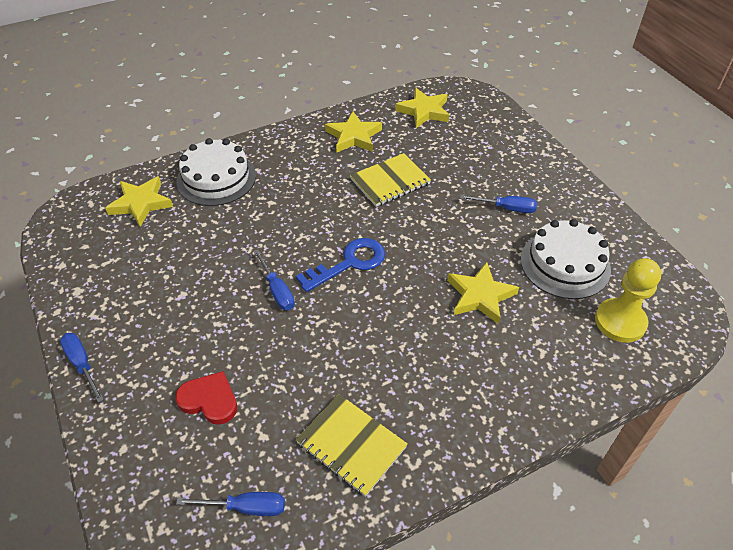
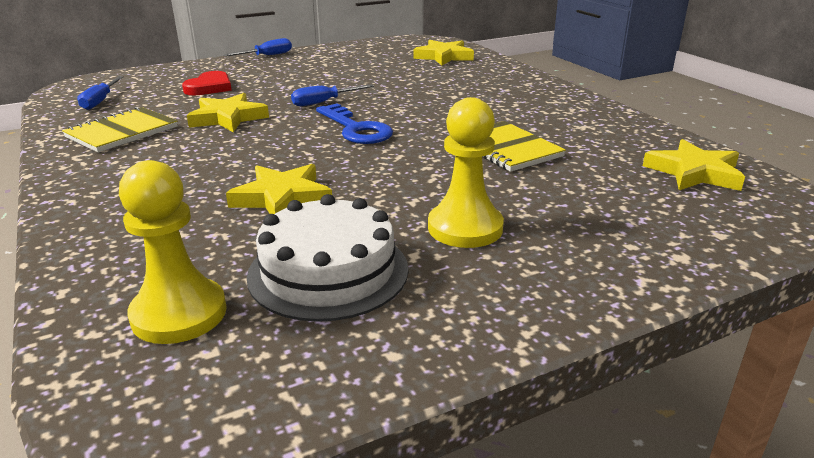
camera: 90 degrees right, 20 degrees down
(216, 178) = (486, 76): white cake -> none
(353, 136) = (595, 129): yellow star -> yellow star (228, 118)
(506, 208) = (465, 228): blue screwdriver -> yellow pawn

